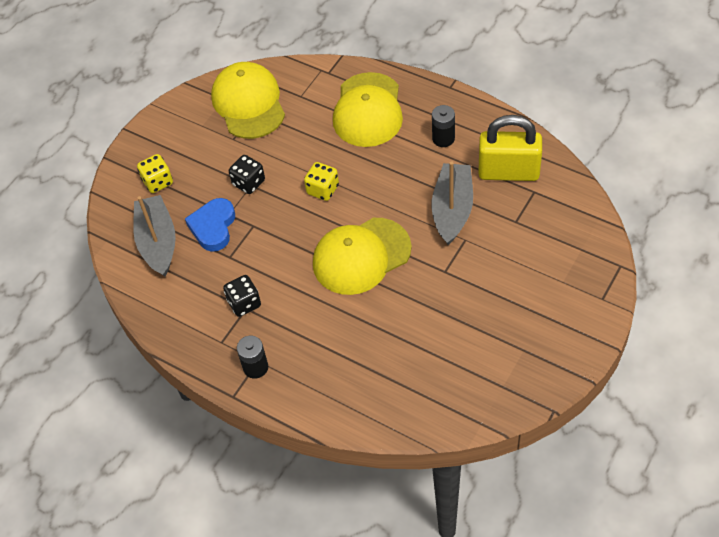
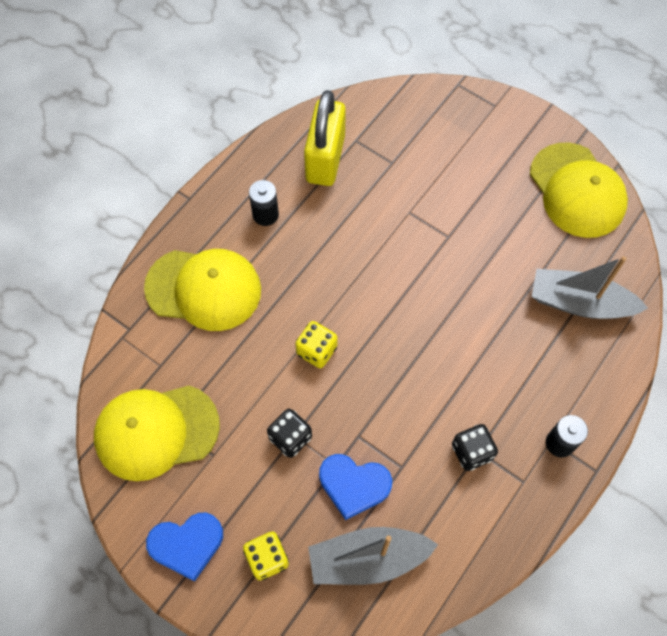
camera: 90 degrees left, 10 degrees up
(166, 135) = (187, 545): none -> blue heart
(361, 256) = (419, 317): yellow cap -> yellow cap (577, 190)
(452, 210) = (368, 219): grey boat -> grey boat (579, 303)

